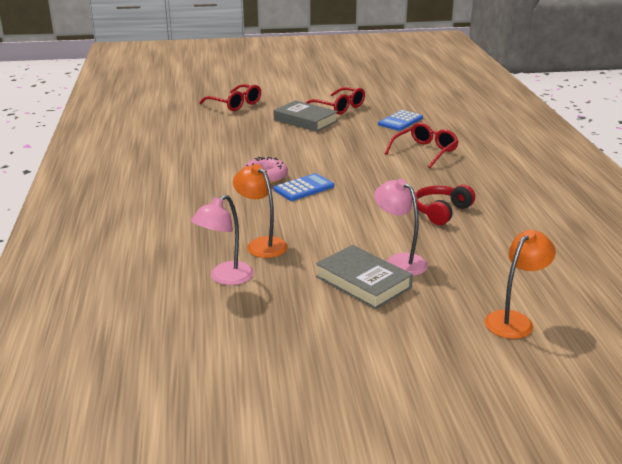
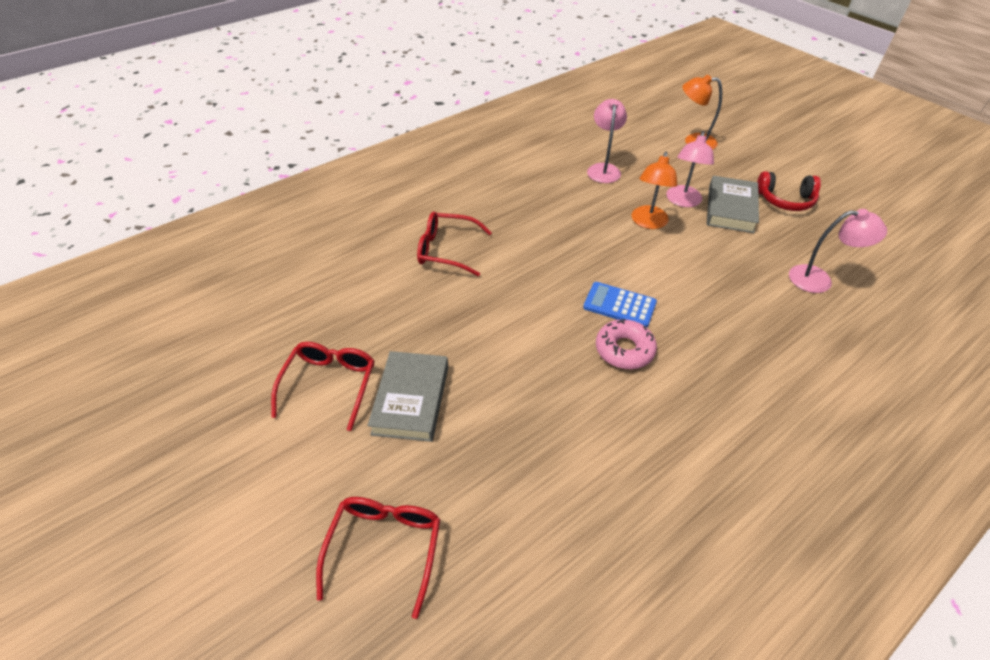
camera: 120 degrees left, 20 degrees up
(261, 244) = (750, 284): orange lamp -> orange lamp (648, 223)
(400, 121) = (356, 299): blue calculator -> none
(441, 212) = (579, 203): red headphones -> red headphones (785, 200)
(491, 241) = (603, 169): none -> pink lamp

